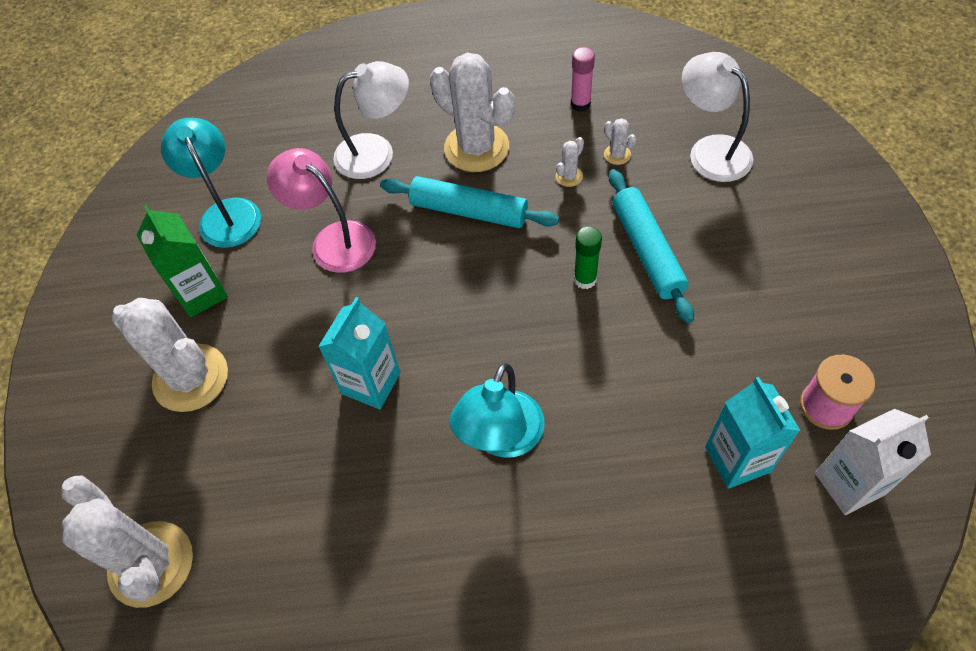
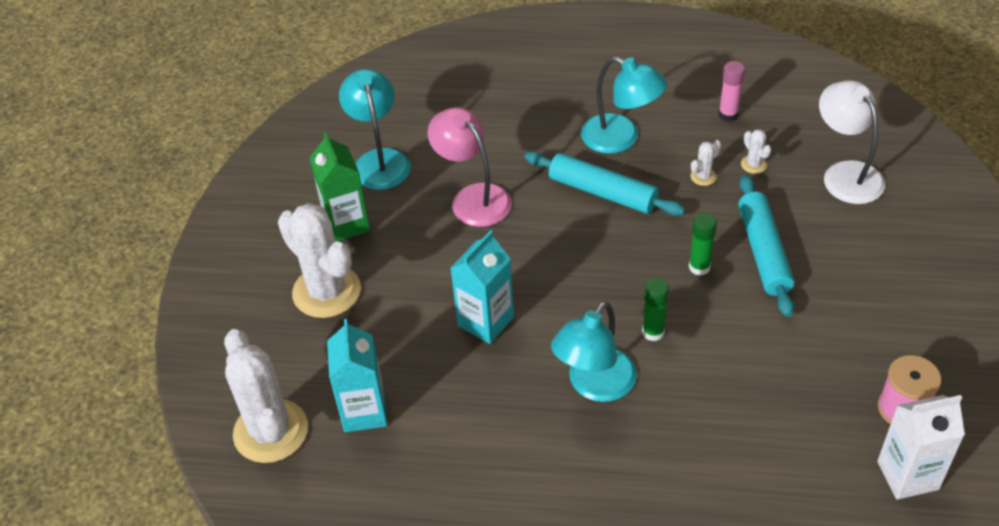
camera: 10 degrees right, 10 degrees down
(376, 152) = (526, 129): white lamp -> none
(476, 148) = (621, 139): white cactus -> turquoise lamp
(551, 363) = (653, 332): none -> green glue stick
(737, 459) = (807, 438): turquoise carton -> turquoise carton (364, 411)

